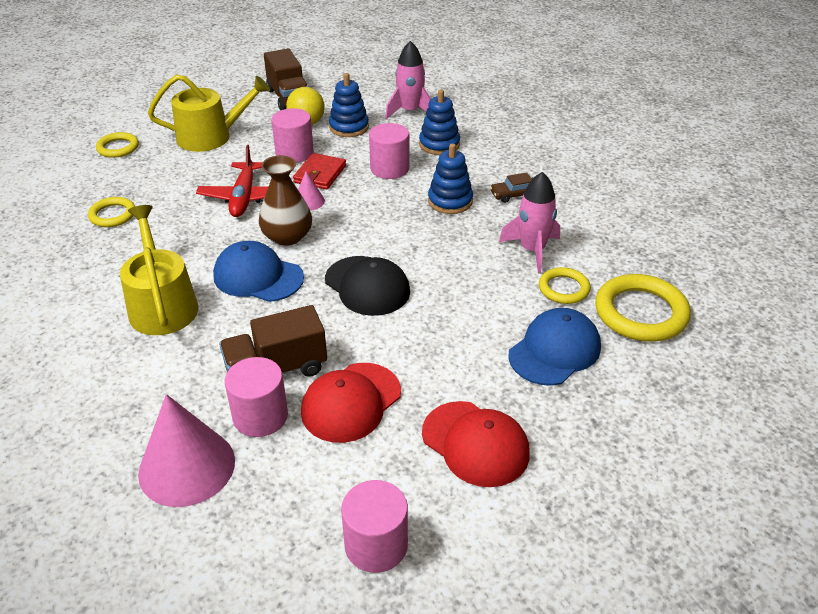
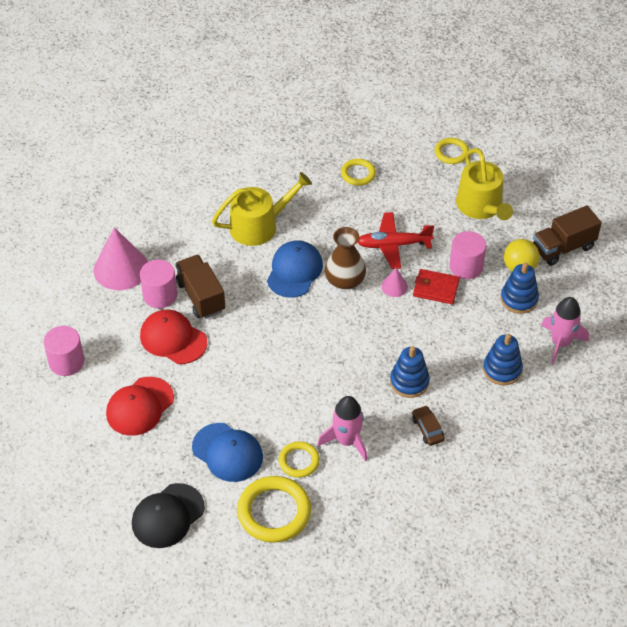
camera: 85 degrees right, 10 degrees up
(367, 286) = (290, 336): black cap -> black cap (168, 516)
(389, 169) = (453, 335): pink cylinder -> none

